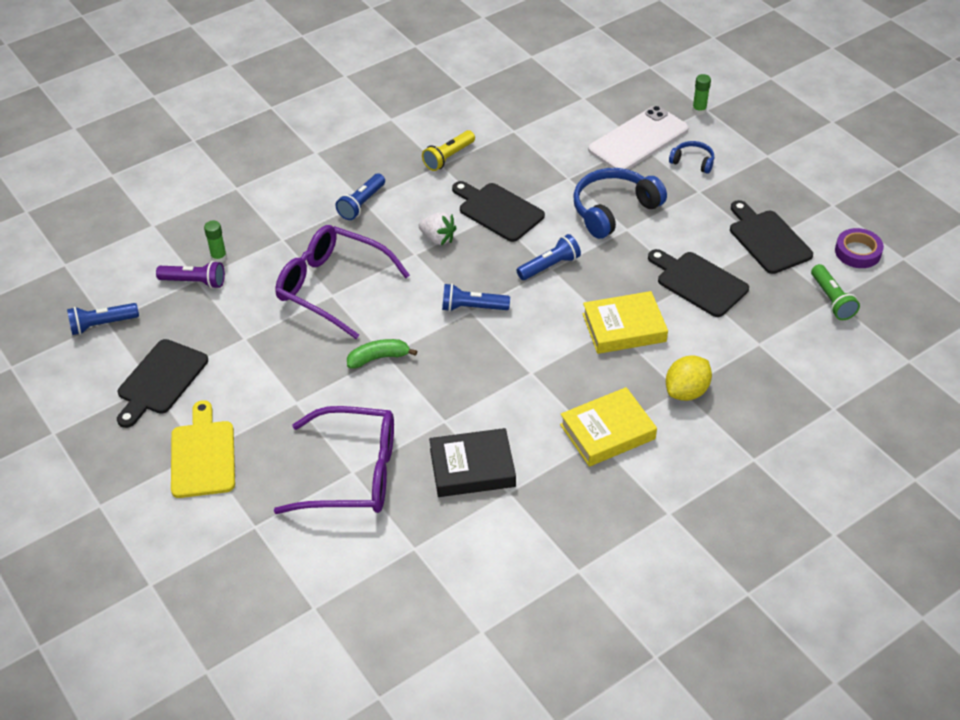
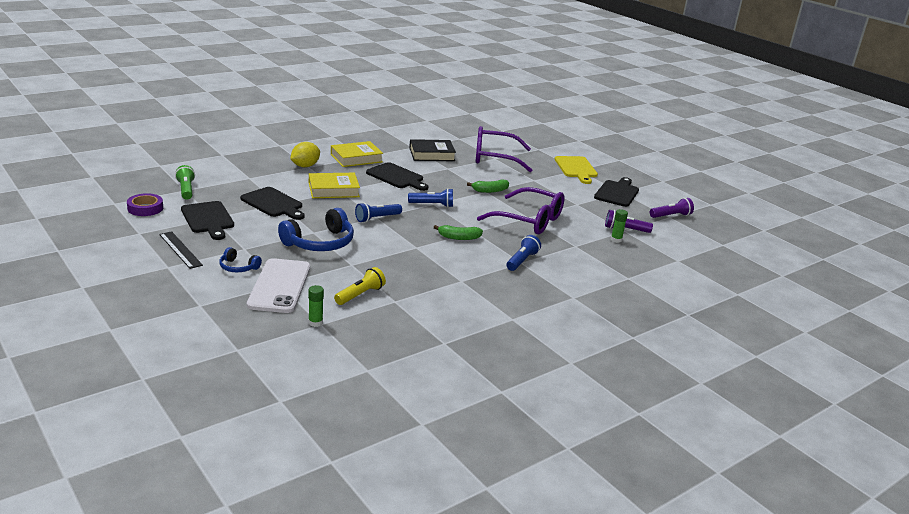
camera: 175 degrees right, 20 degrees down
(102, 324) = (671, 216): blue flashlight -> purple flashlight
(438, 238) = (459, 237): white strawberry -> green banana
(448, 157) = (455, 285): yellow flashlight -> yellow flashlight (360, 295)
(498, 211) = (412, 249): black cutting board -> black cutting board (397, 177)
(638, 140) = (279, 286): white phone -> white phone turned 45 degrees counterclockwise
(699, 110) = (208, 305): green glue stick -> green glue stick (315, 323)
(769, 182) = (180, 249): none -> black ruler

